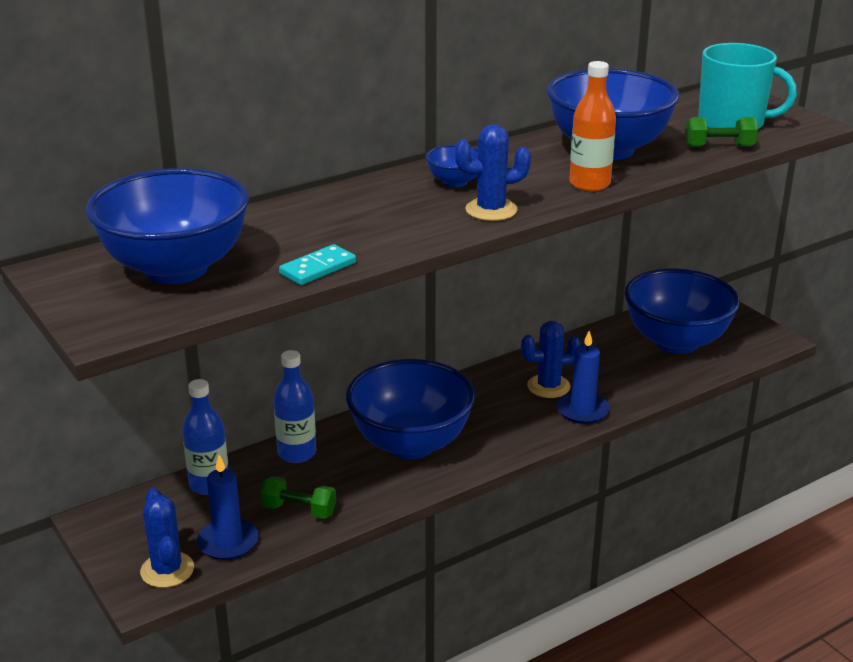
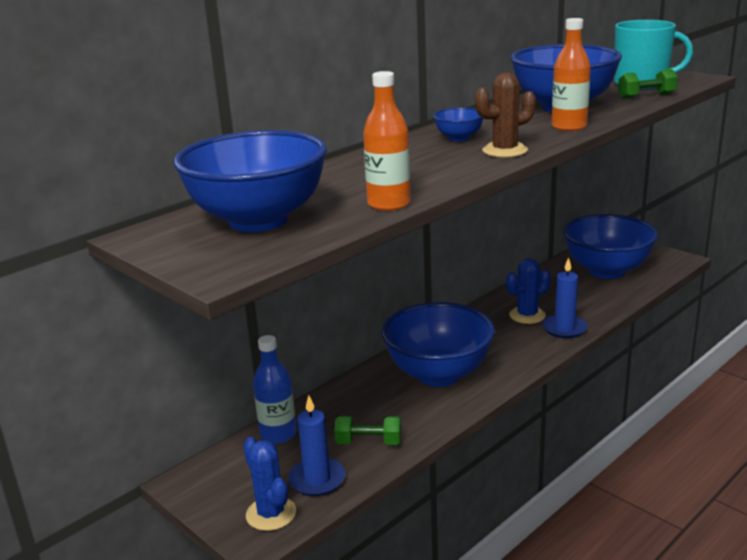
camera: 10 degrees left, 5 degrees down
(297, 453) = (344, 397): blue bottle -> none
(318, 268) = (389, 204): turquoise domino -> orange bottle
(491, 210) = (505, 151): blue cactus -> brown cactus

